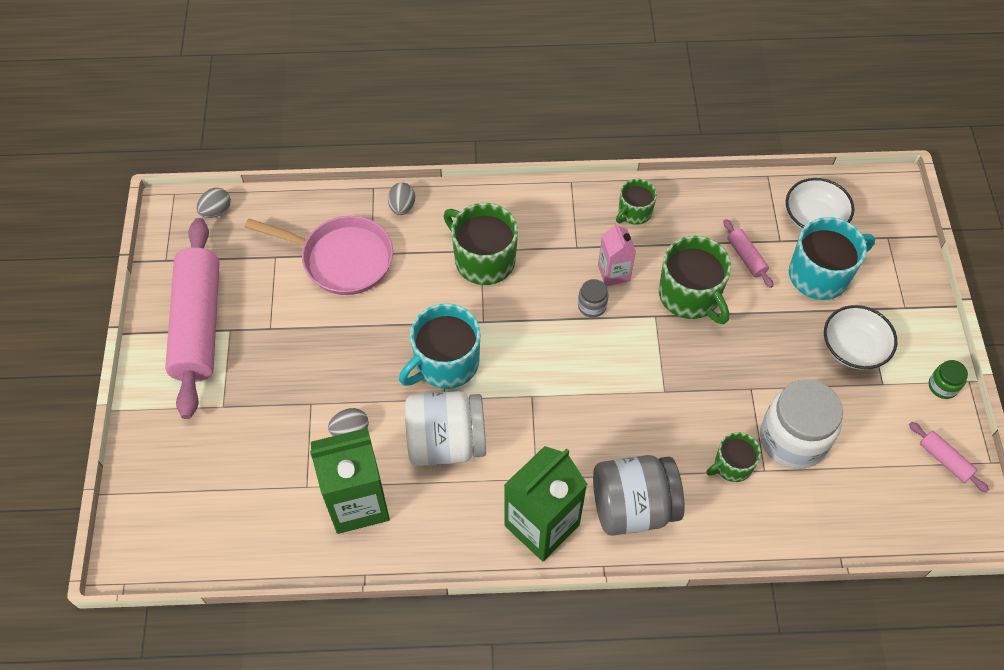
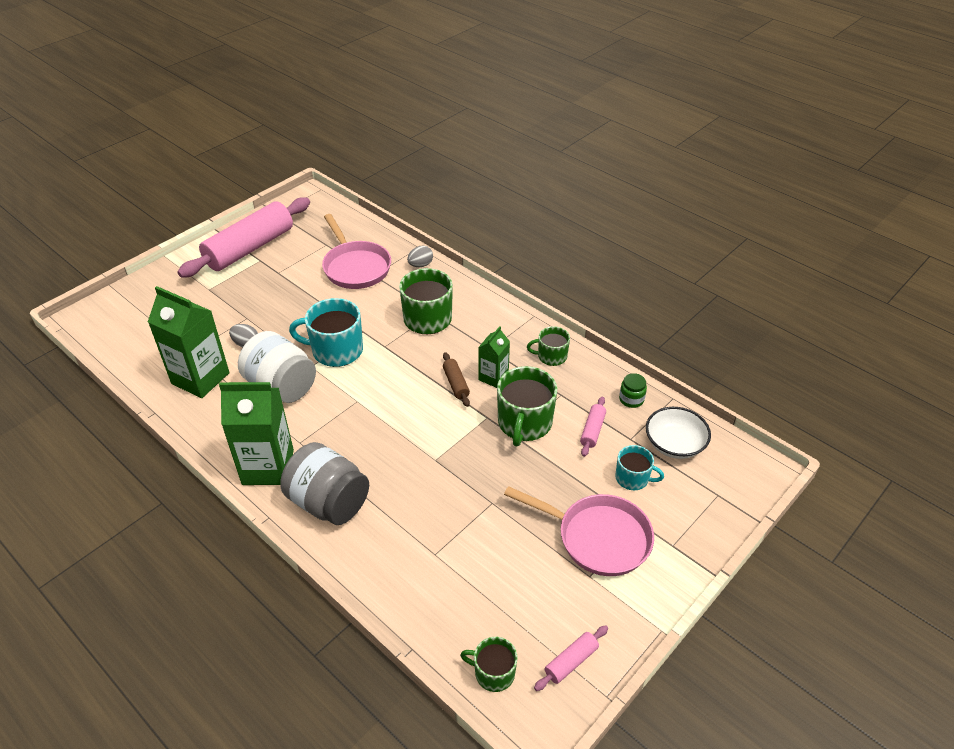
camera: 45 degrees right, 15 degrees down
(216, 211) = (328, 208): grey egg -> none
(592, 306) = (456, 384): grey jar -> brown rolling pin
(614, 273) = (493, 377): pink carton -> green carton
(732, 465) = (418, 533): green mug -> green mug (493, 673)
(793, 439) = (479, 553): white jar -> none
(820, 275) = (633, 478): turquoise mug -> turquoise mug, size x0.57
(853, 348) = (598, 538): white bowl -> pink pan
(942, 386) = (635, 616): green jar -> green jar (631, 399)
(944, 460) = (571, 661): pink rolling pin -> pink rolling pin turned 45 degrees clockwise

